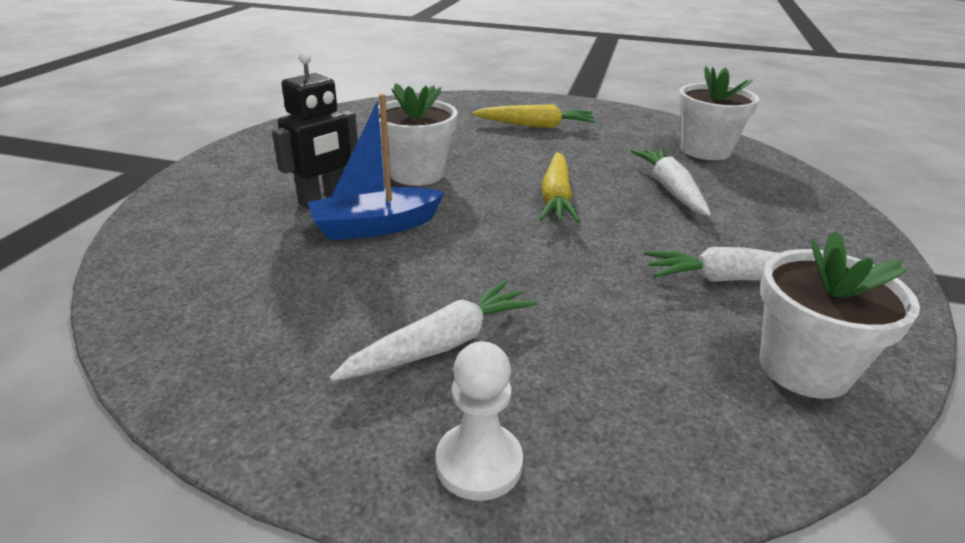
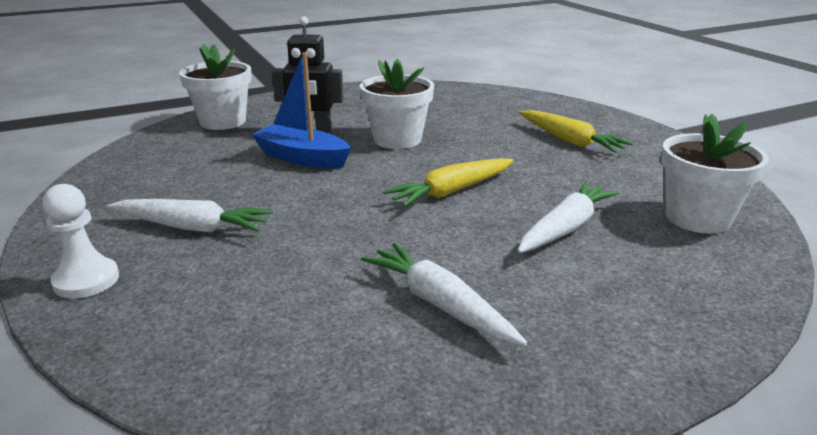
camera: 50 degrees right, 5 degrees down
(804, 368) = (332, 377): white flower pot -> white flower pot (223, 122)

